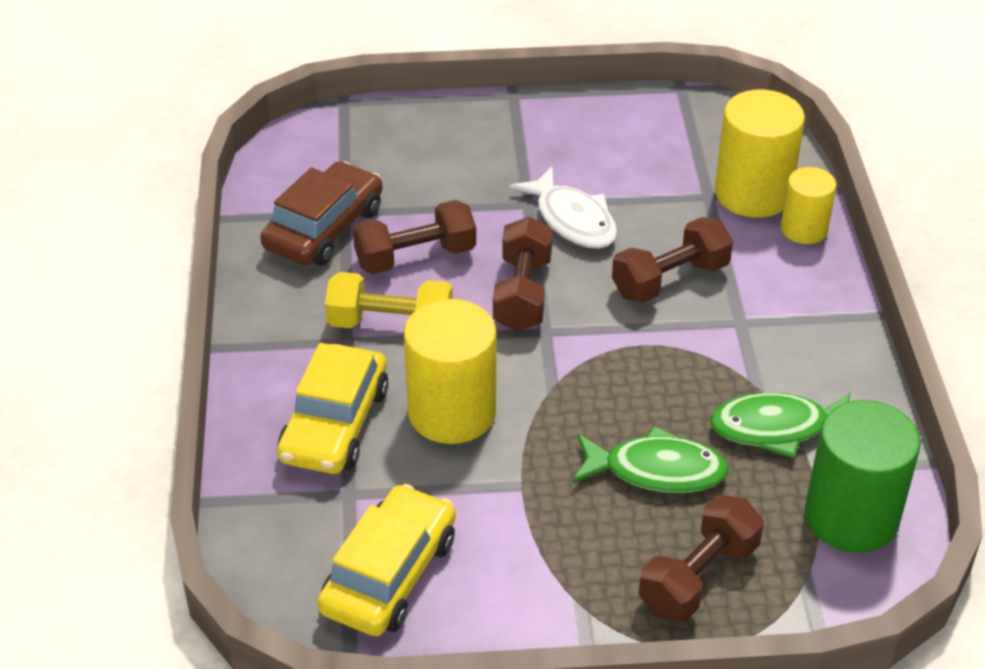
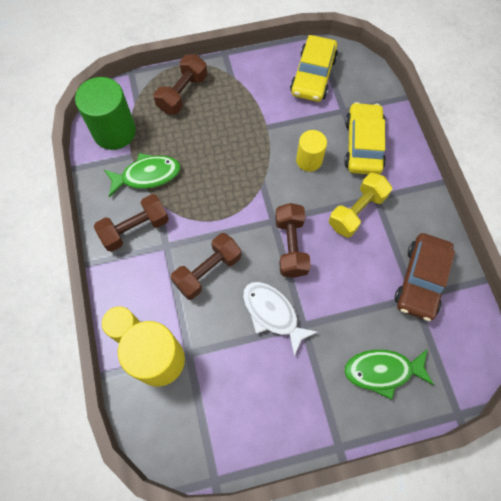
camera: 170 degrees right, 25 degrees up
(390, 325) = (357, 211): yellow dumbbell -> yellow dumbbell turned 45 degrees counterclockwise
(415, 257) = (359, 265): brown dumbbell -> brown dumbbell (135, 229)
(452, 412) = (309, 160): yellow cylinder -> yellow cylinder, size x0.60
(656, 471) = (205, 142): green fish -> green fish (382, 371)

